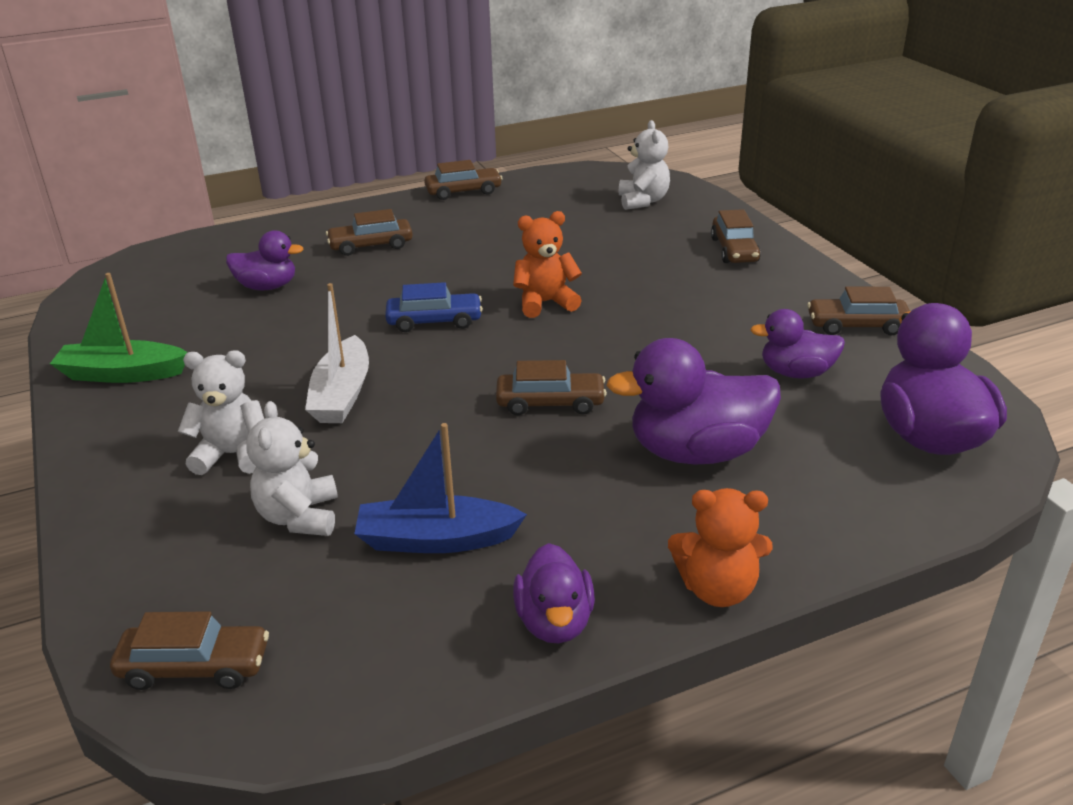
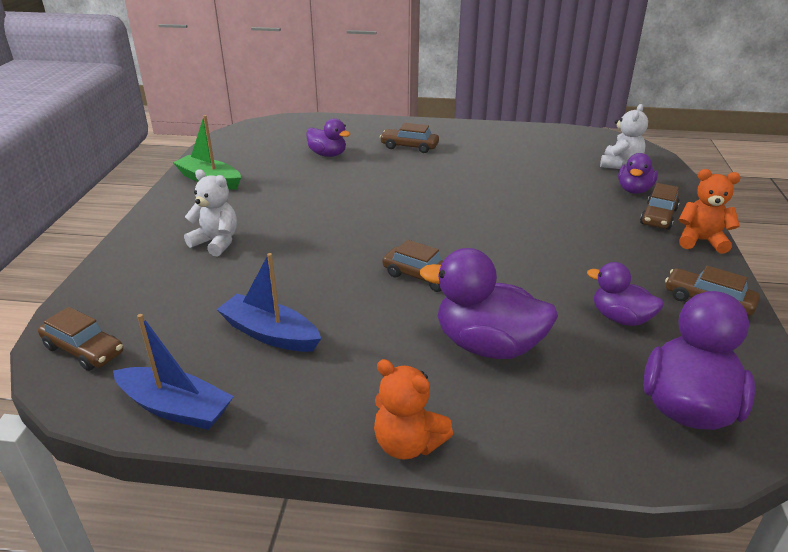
camera: 30 degrees right, 0 degrees up
(299, 517) = (213, 290): white teddy bear -> none
(342, 394) = (305, 228): white boat -> none
(411, 676) = (175, 408): none -> blue boat
(434, 321) = (401, 202): blue car -> none
(463, 192) = (499, 128): brown car -> none
(545, 303) = (483, 212): orange teddy bear -> orange teddy bear (701, 241)
(554, 622) = (284, 415): purple duck -> purple duck (634, 190)

